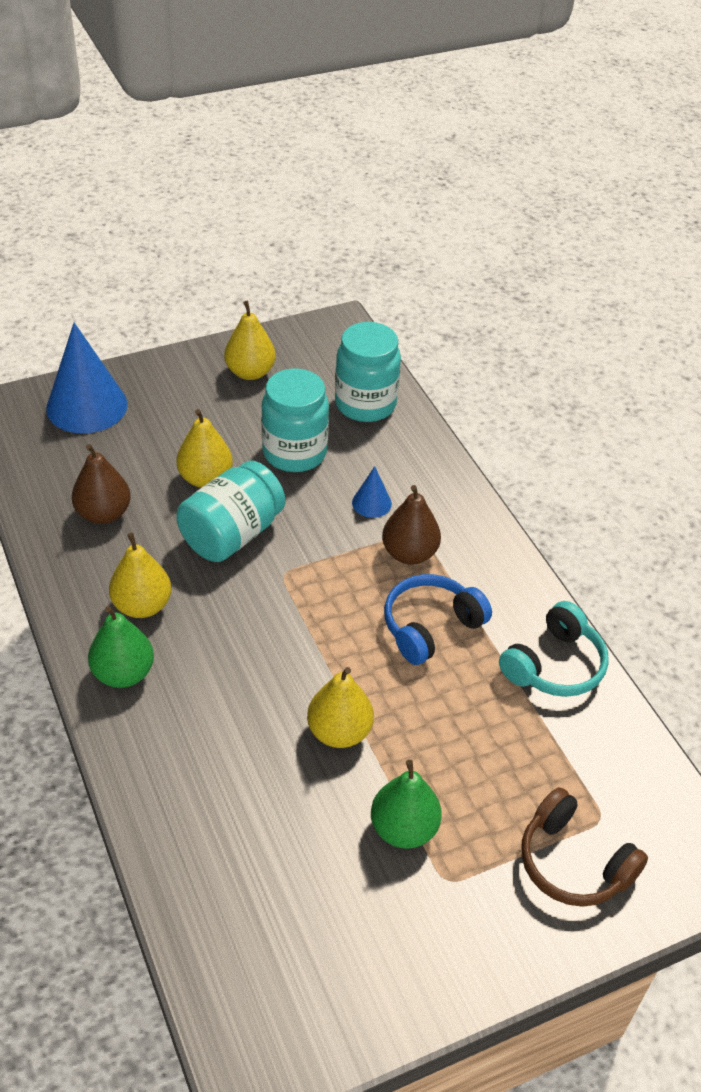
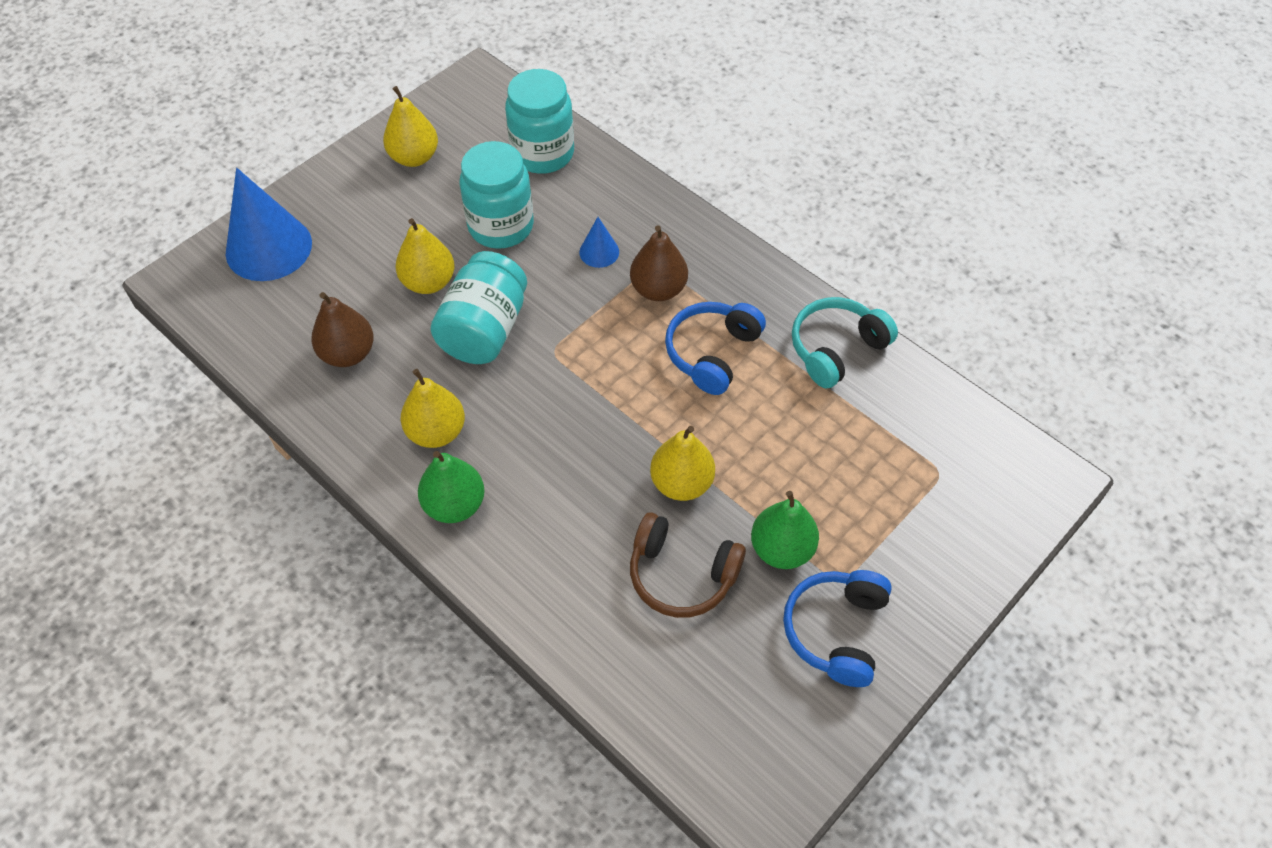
camera: 20 degrees left, 10 degrees up
(417, 927) = (836, 631): none -> blue headphones
(554, 665) = (836, 349): turquoise headphones -> turquoise headphones turned 150 degrees counterclockwise
(573, 862) = (935, 521): brown headphones -> brown headphones (681, 575)

